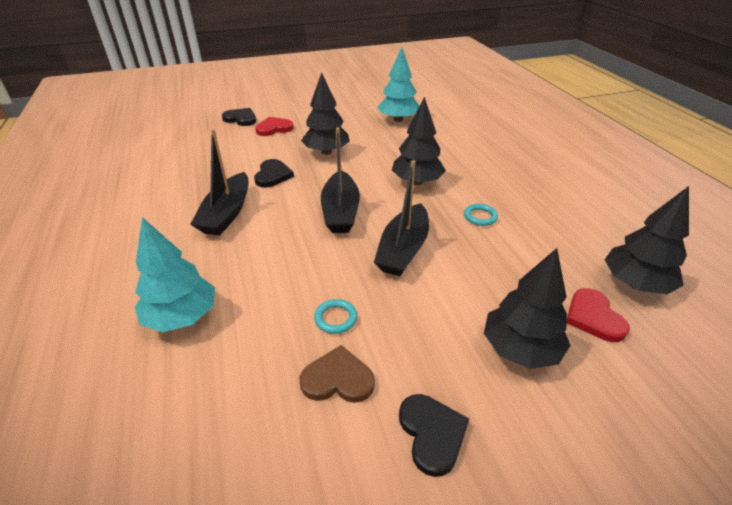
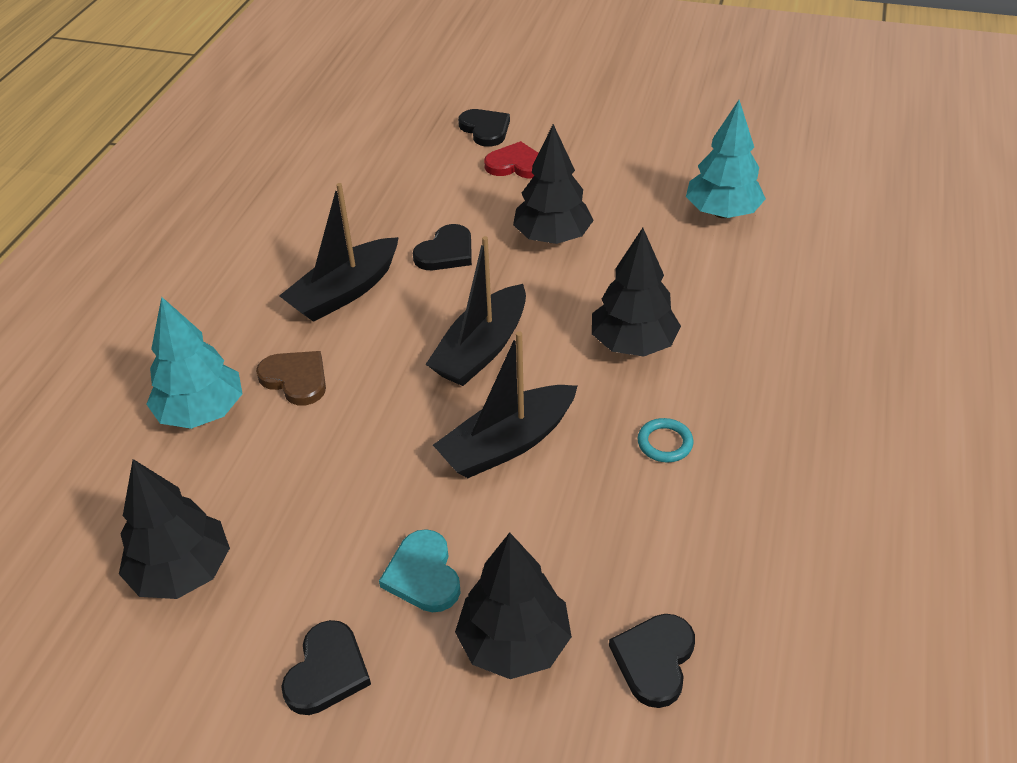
camera: 35 degrees right, 5 degrees up
(335, 318) = (347, 494): turquoise ring -> none
(338, 379) = (290, 563): brown heart -> brown heart (296, 379)
(430, 339) = (423, 575): none -> turquoise heart
(593, 317) = (654, 660): red heart -> black heart
(635, 283) = (774, 651): black tree -> black tree (182, 572)

